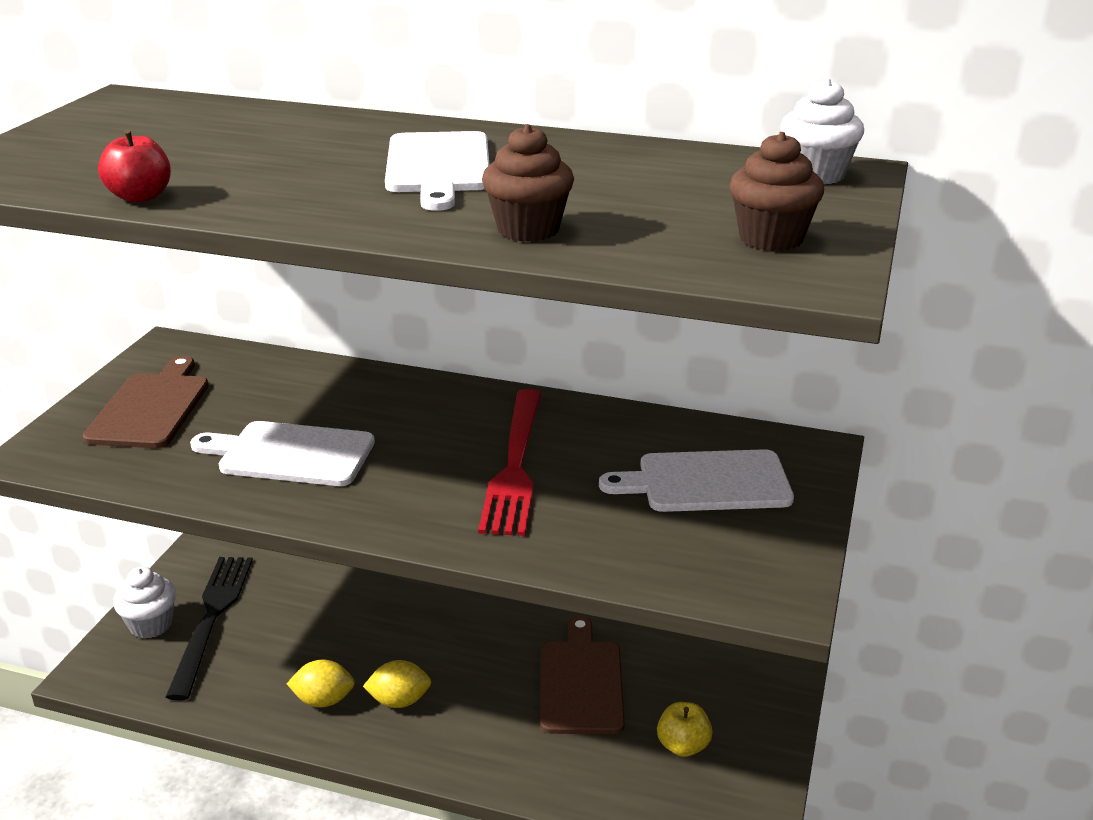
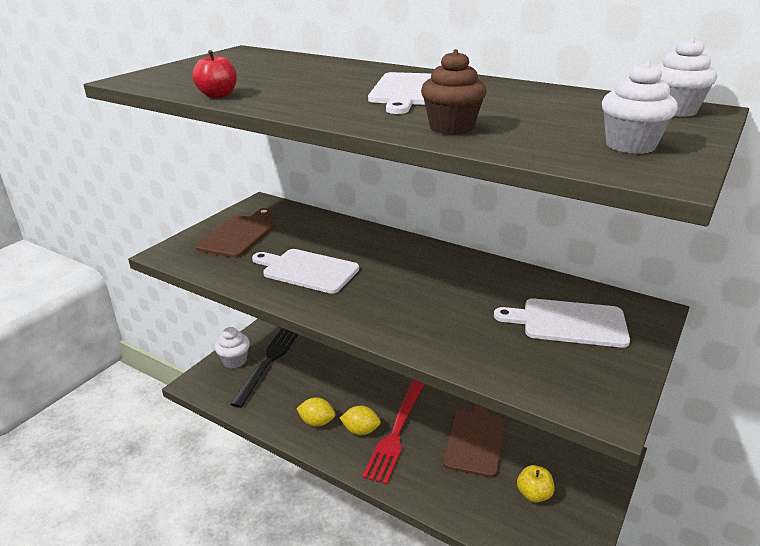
camera: 15 degrees right, 0 degrees up
(515, 465) = (442, 295): red fork -> red fork (396, 432)
(771, 238) = (630, 145): brown cupcake -> white cupcake

